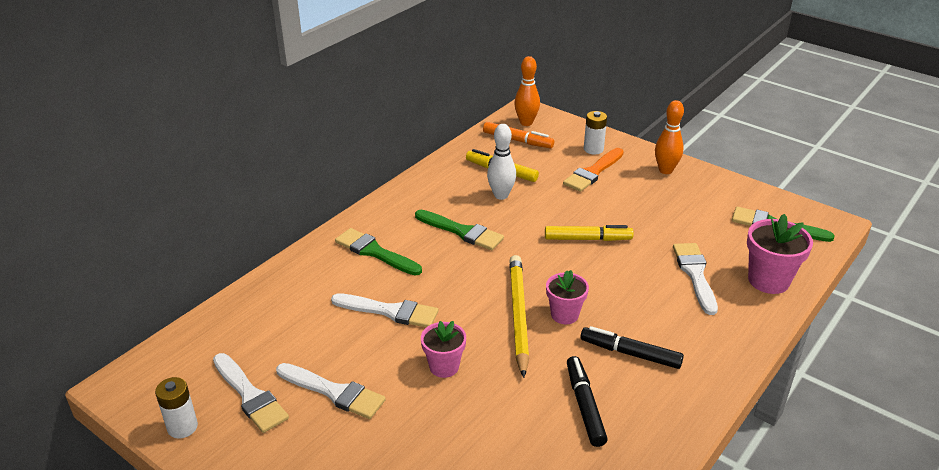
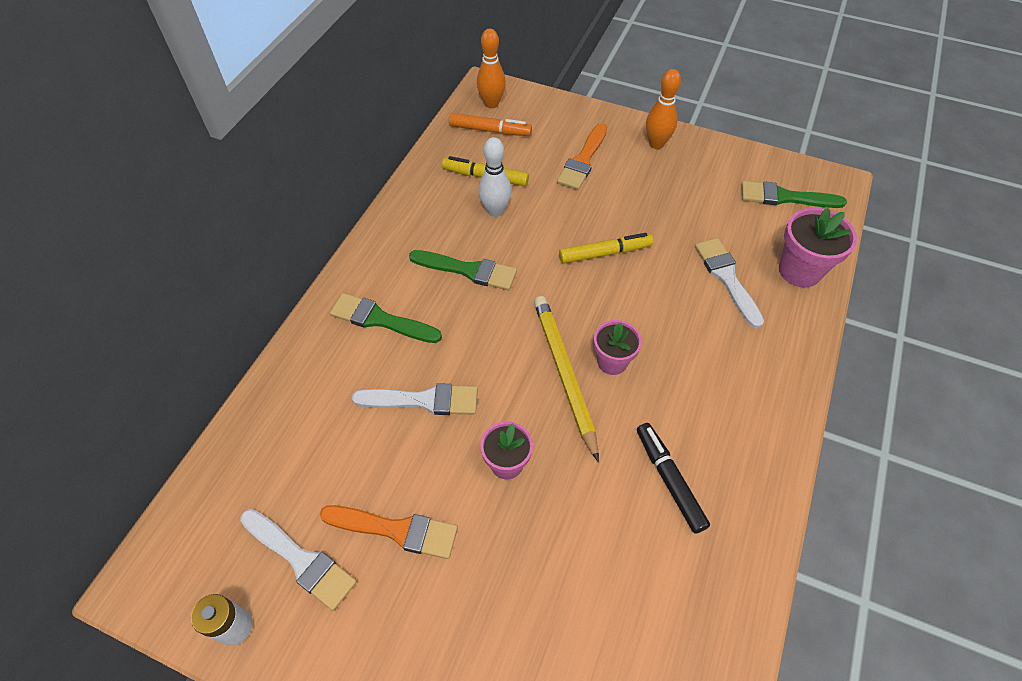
camera: 15 degrees left, 20 degrees up
(334, 392) = (396, 530): white brush -> orange brush
(593, 149) = (574, 128): white battery -> none
(630, 353) = (694, 398): black marker -> none

